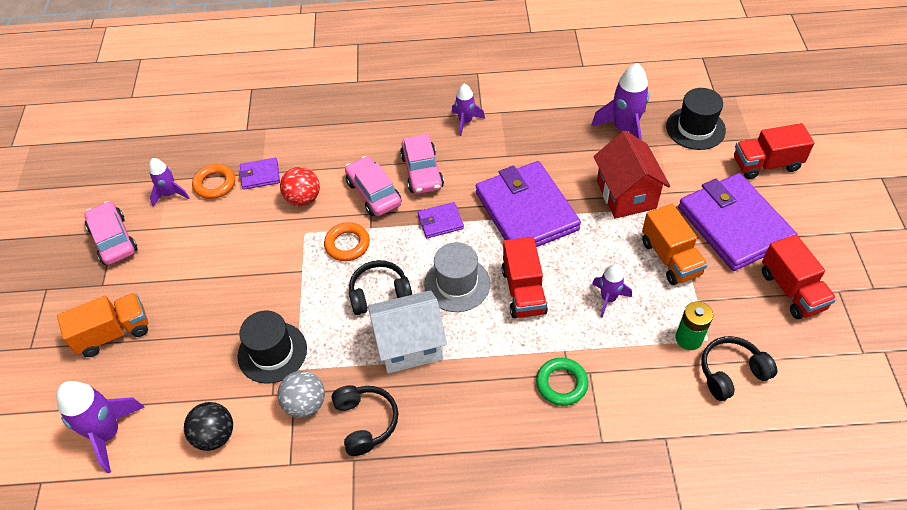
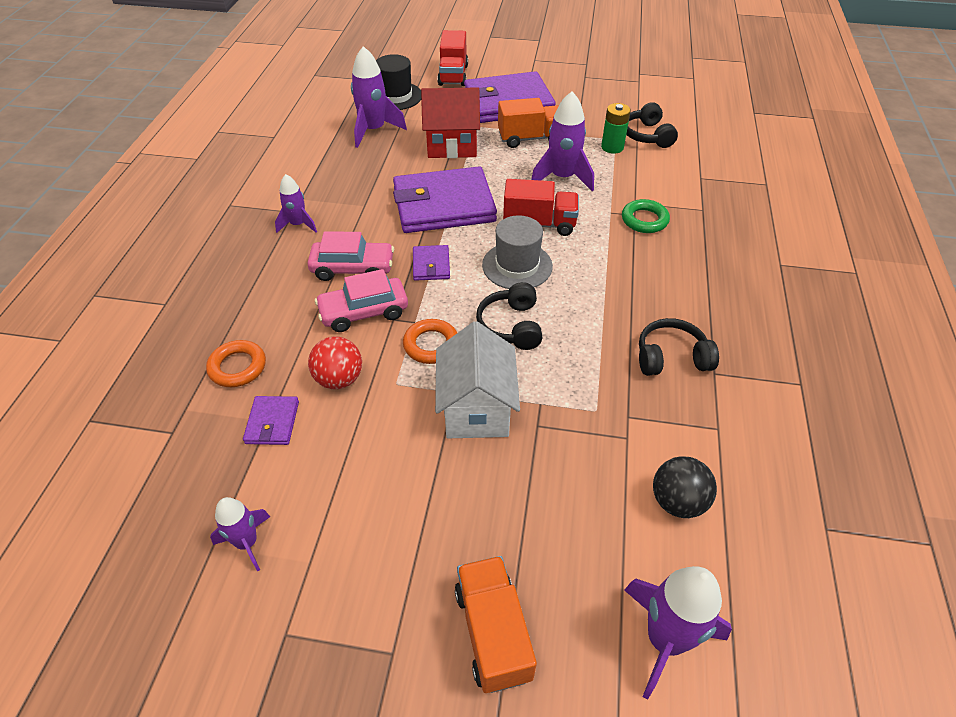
camera: 80 degrees left, 5 degrees down
(113, 240) = (303, 635): pink car -> none
(215, 184) = (259, 479): orange ring -> orange ring (237, 367)
(272, 352) = (568, 432): black hat -> none
(305, 404) = (643, 407): grey ball -> none
(410, 345) = (583, 311): white house -> white house (476, 409)
(608, 299) = (562, 178): purple rocket -> purple rocket, size x1.66
(792, 290) = (579, 94): red truck -> none

